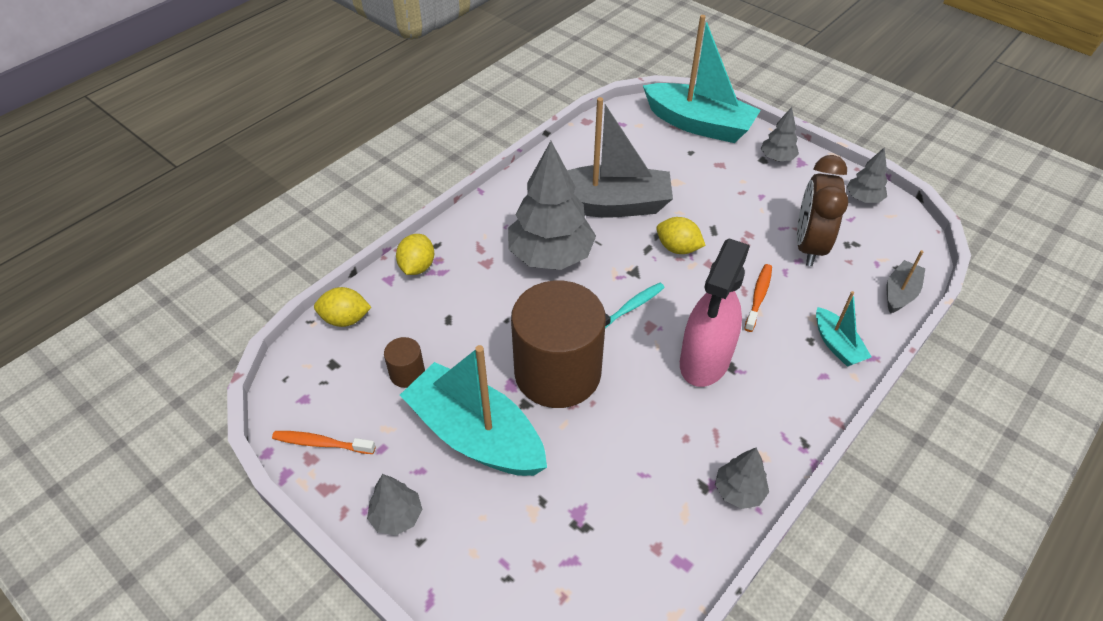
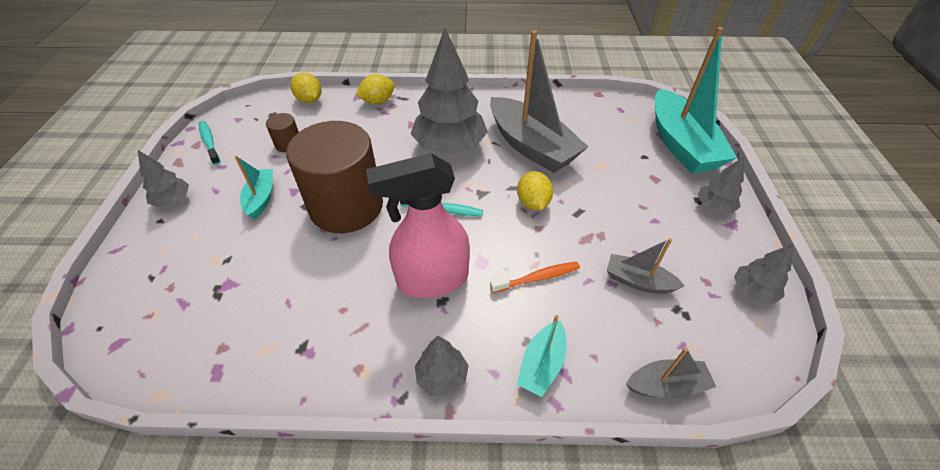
camera: 50 degrees right, 0 degrees up
(321, 443) = (209, 142): orange toothbrush -> turquoise toothbrush
(476, 435) = (261, 198): turquoise boat -> turquoise boat, size x0.49
(739, 491) = (312, 374): grey tree -> grey tree (442, 377)
(808, 246) = (638, 281): brown clock -> grey boat

